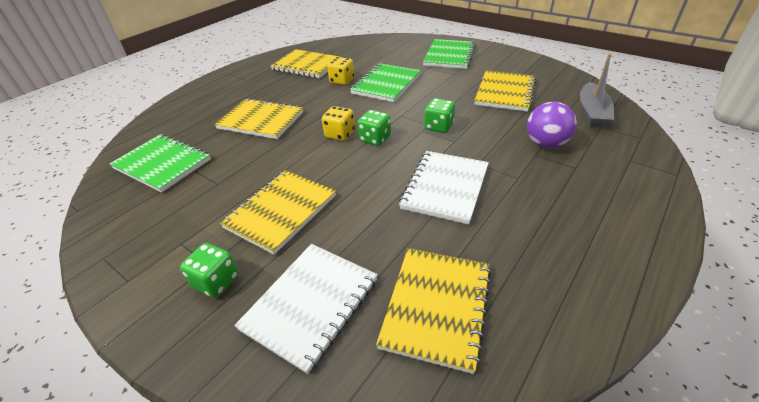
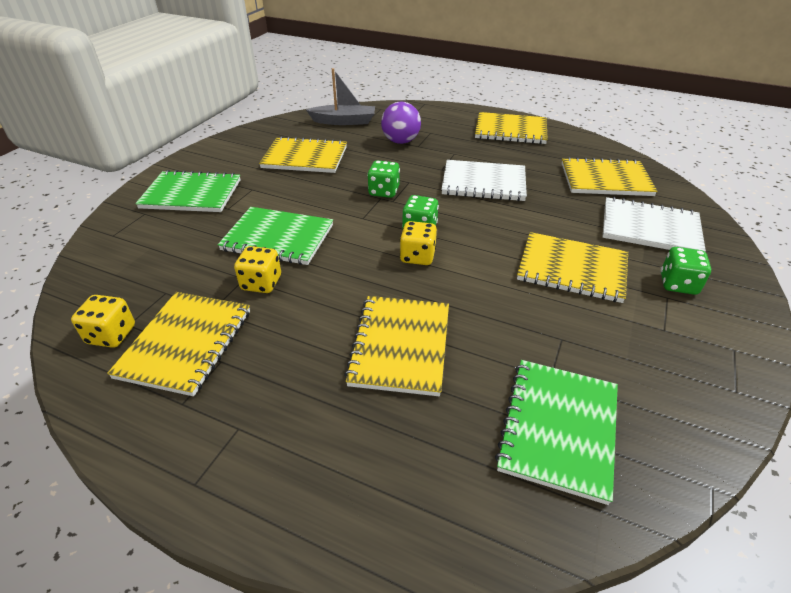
camera: 105 degrees left, 0 degrees up
(324, 50) = (111, 335): none -> yellow dice
(599, 244) = (510, 130): none -> yellow notebook

